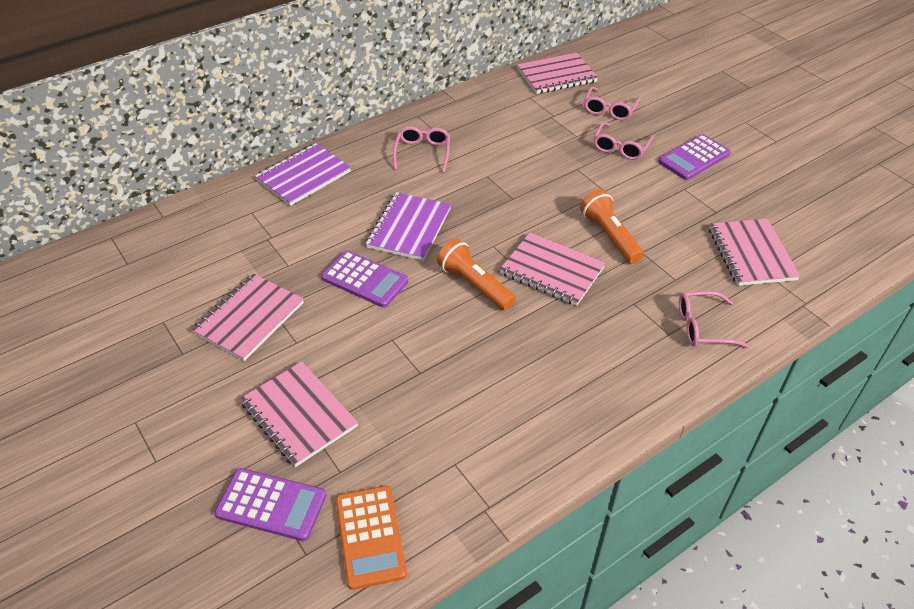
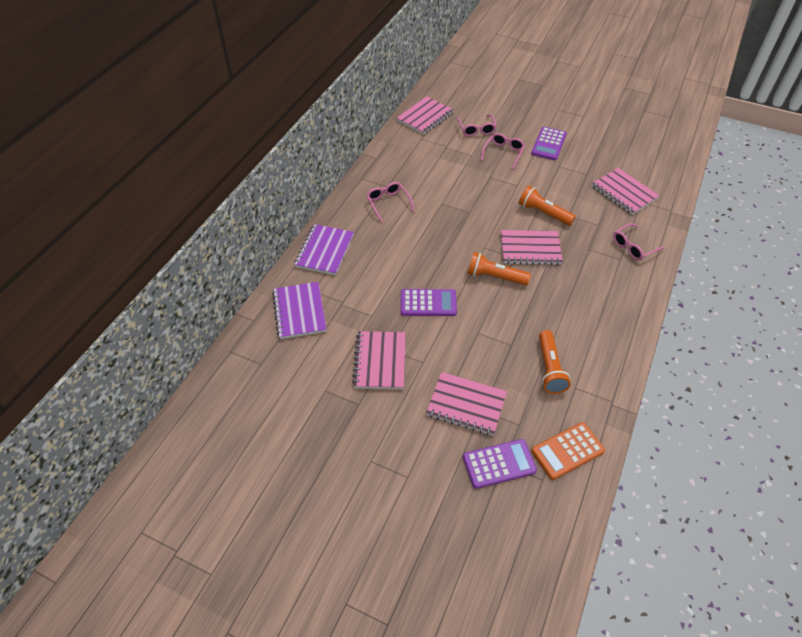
camera: 30 degrees left, 5 degrees up
(370, 537) = (567, 451): orange calculator -> orange calculator turned 105 degrees clockwise
(409, 228) = (425, 258): purple notebook -> purple notebook (299, 311)
(442, 424) = (549, 368): none -> orange flashlight
(620, 147) = (503, 153): pink glasses -> pink glasses turned 150 degrees counterclockwise

